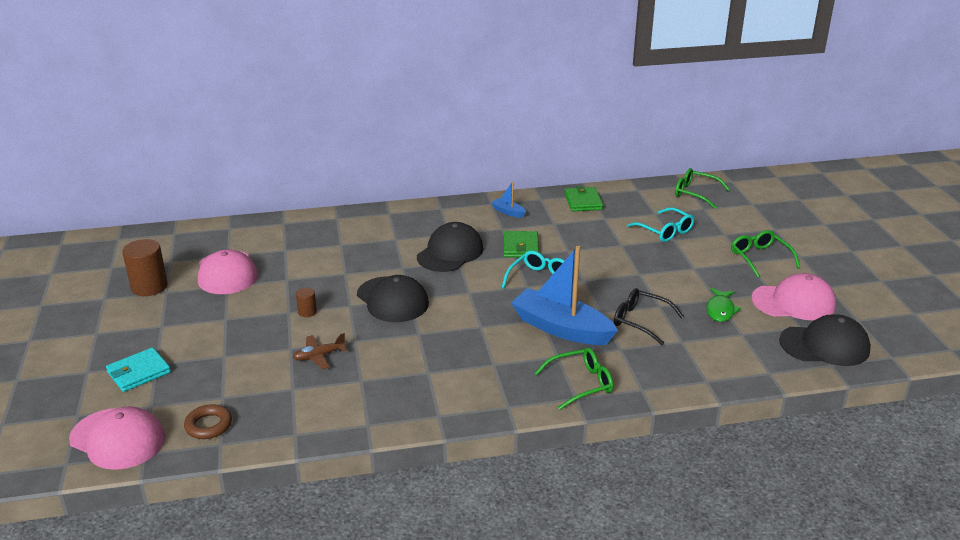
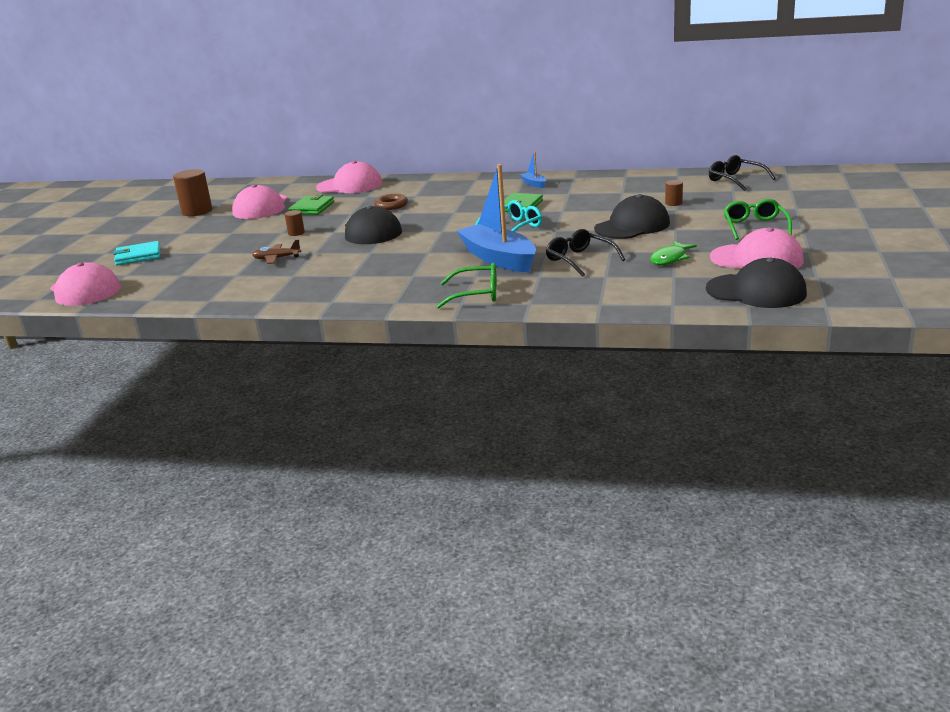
camera: 25 degrees right, 5 degrees down
(208, 425) = (153, 289): brown ring -> brown ring (391, 205)
(306, 228) = (349, 185): none -> pink cap
(450, 252) = (453, 206): black cap -> black cap (632, 226)
(583, 202) = (613, 180): green wallet -> green wallet (312, 208)
(665, 231) = (673, 203): turquoise glasses -> brown cylinder
(695, 193) = (736, 180): green glasses -> black glasses

